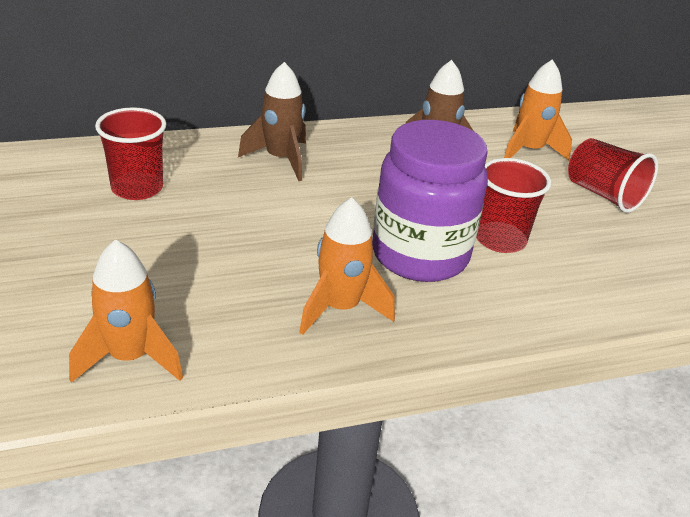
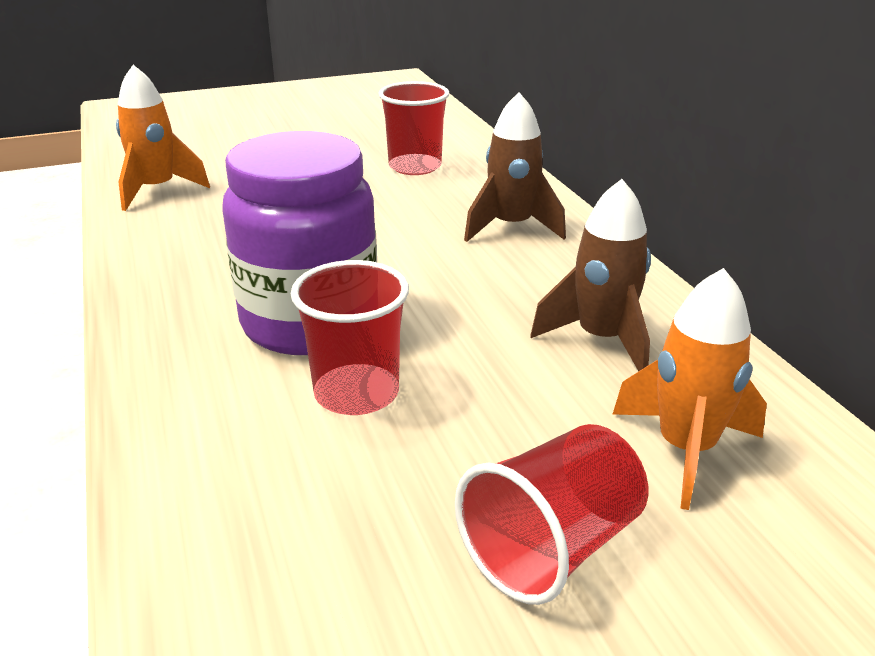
camera: 90 degrees right, 5 degrees down
(340, 308) = (206, 274): orange rocket -> none

